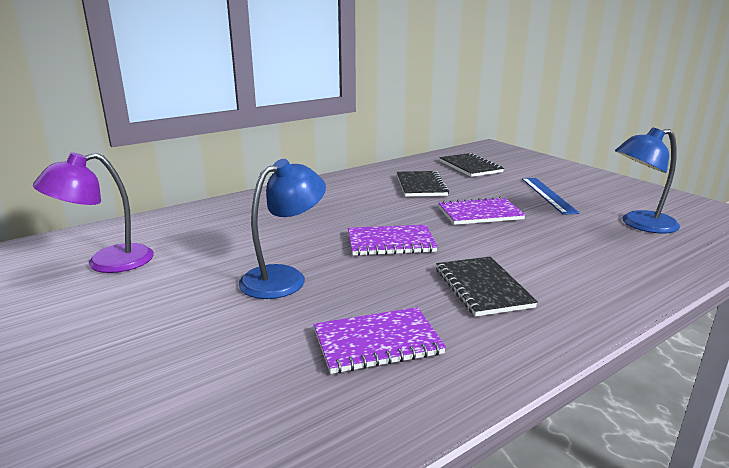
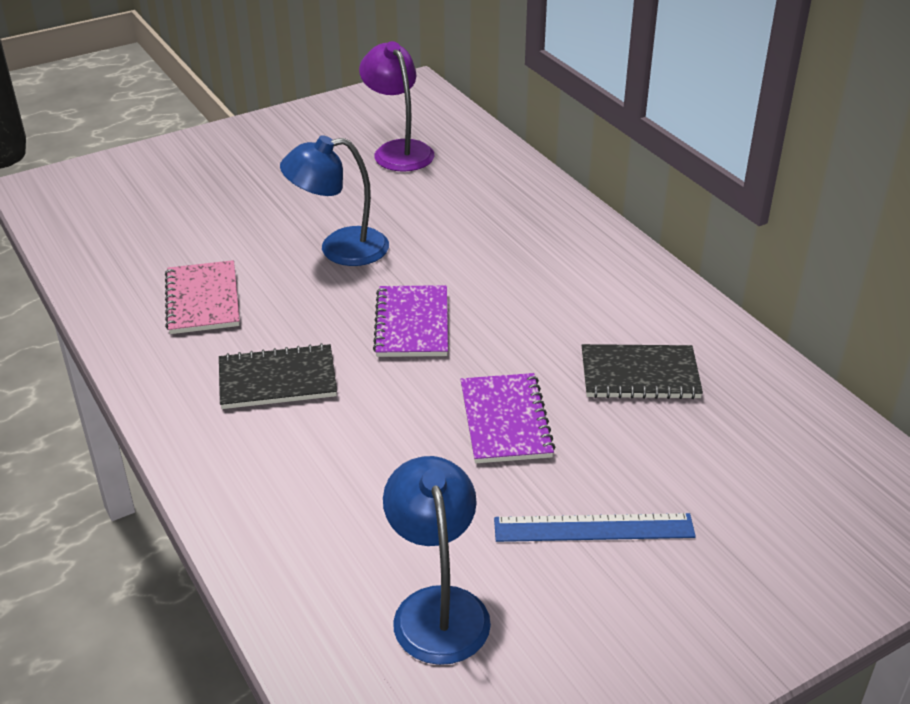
camera: 95 degrees right, 15 degrees up
(284, 277) = (340, 249): blue lamp -> blue lamp turned 120 degrees clockwise
(377, 342) = (202, 300): purple notebook -> pink notebook
(470, 167) = (766, 456): black notebook -> none

